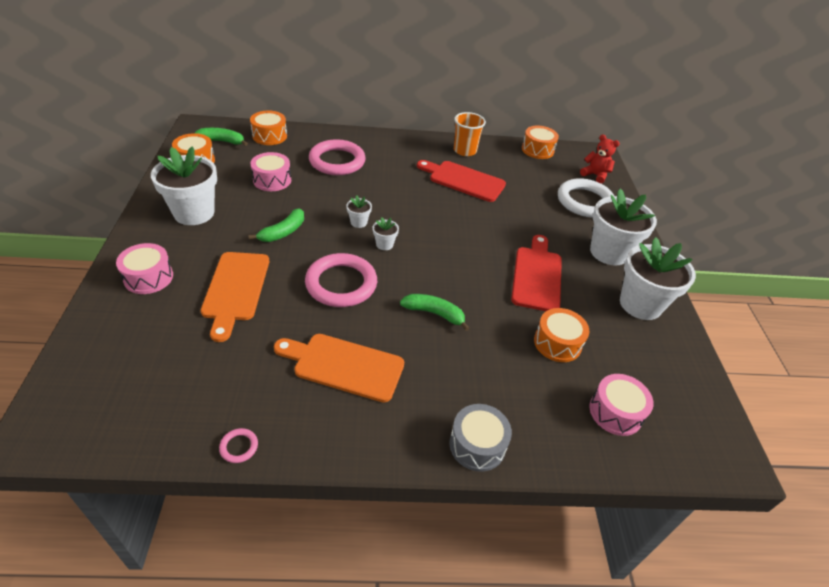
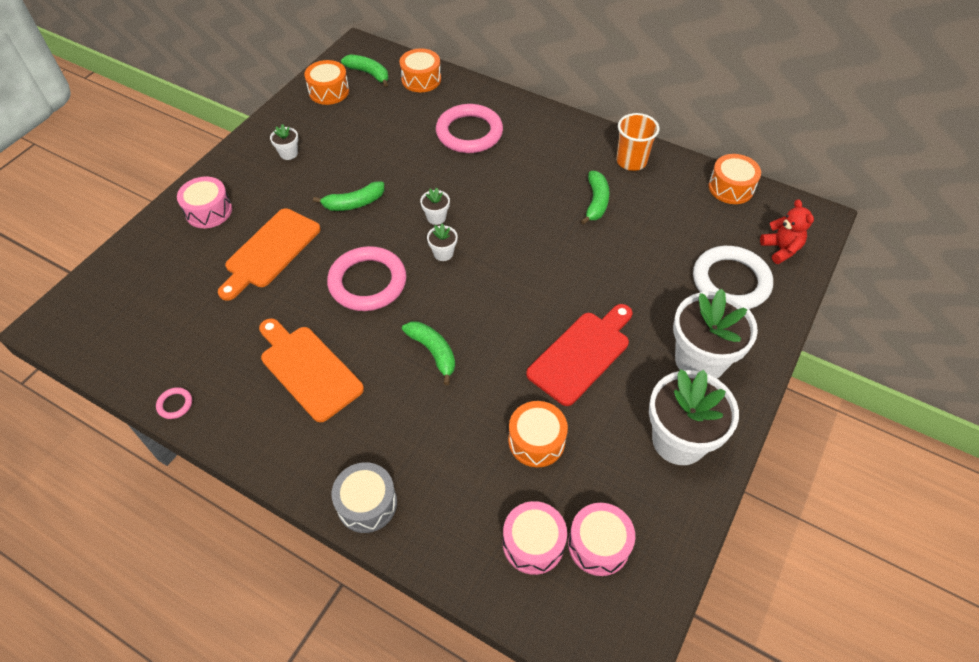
camera: 35 degrees right, 10 degrees up
(194, 213) = (288, 153): white flower pot -> white flower pot, size x0.44
(272, 180) = (386, 137): pink drum -> pink drum (598, 545)
(463, 180) = (596, 202): red cutting board -> green banana

